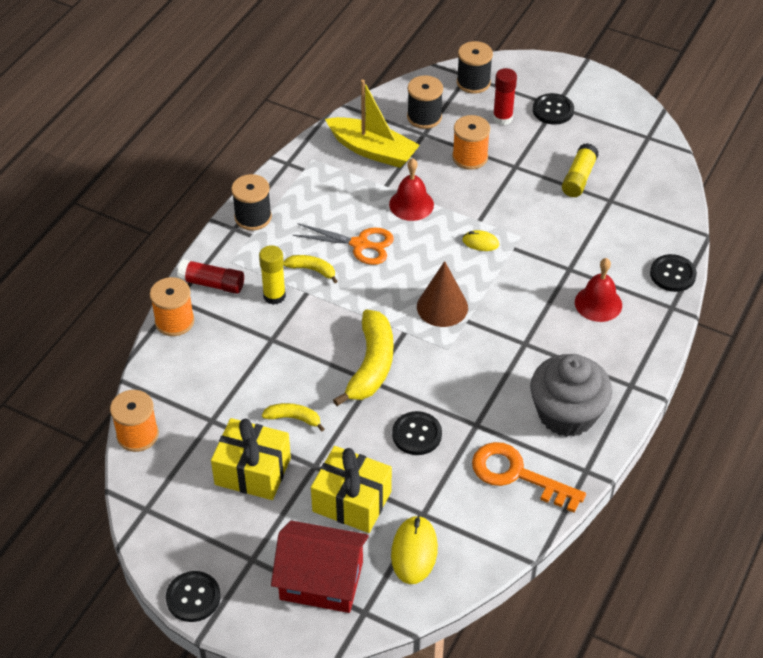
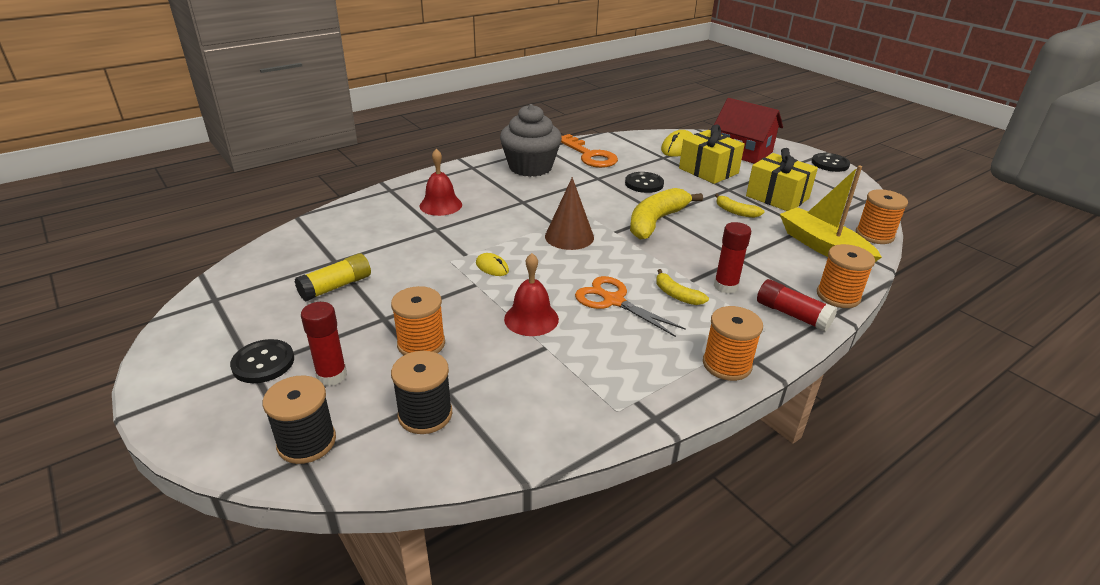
camera: 155 degrees left, 15 degrees down
(253, 217) = (727, 364): black spool -> orange spool
(274, 296) = (725, 286): yellow glue stick -> red glue stick
(373, 150) = (529, 393): yellow boat -> yellow boat (823, 247)
(672, 274) = (361, 204): black button -> none

